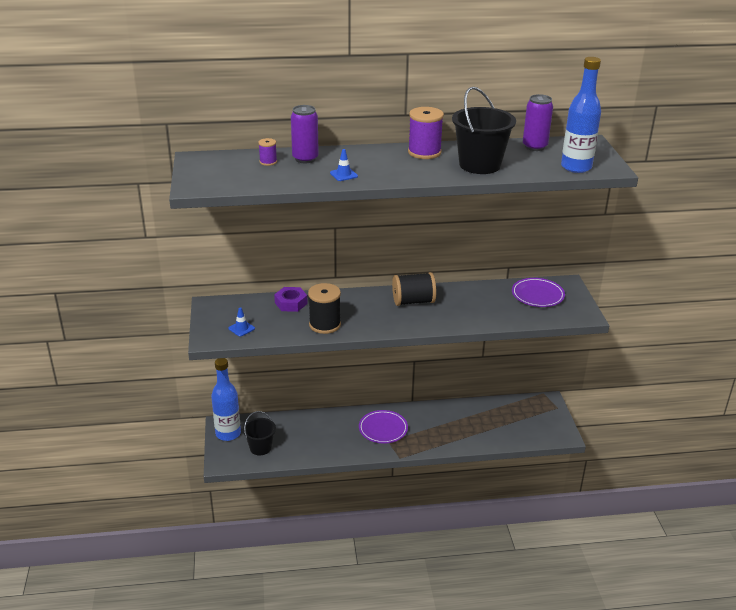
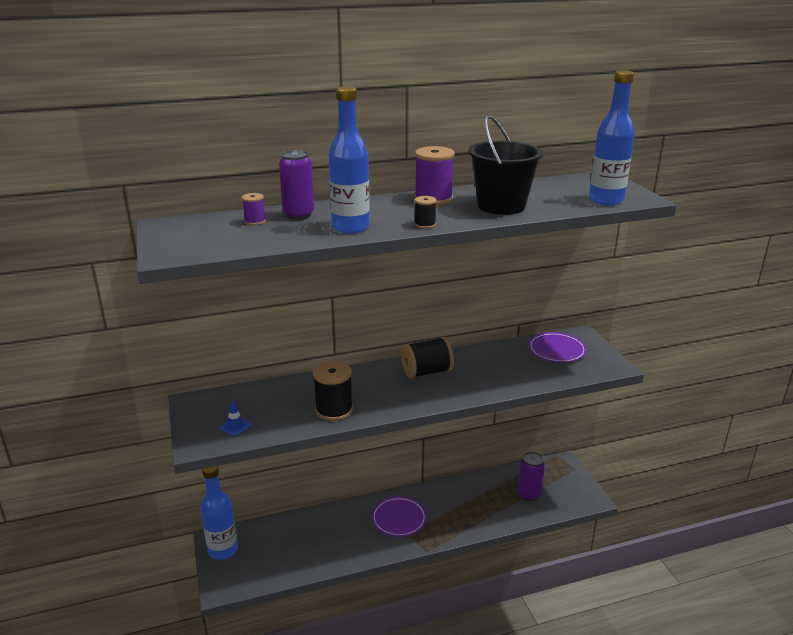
camera: 10 degrees left, 5 degrees down
(260, 448) = (264, 562): black bucket -> none
(291, 303) = (288, 389): purple nut -> none
(343, 174) = (350, 227): blue traffic cone -> blue bottle
(406, 177) = (425, 224): none -> black spool
(534, 147) = (550, 185): purple can -> purple can (529, 494)

